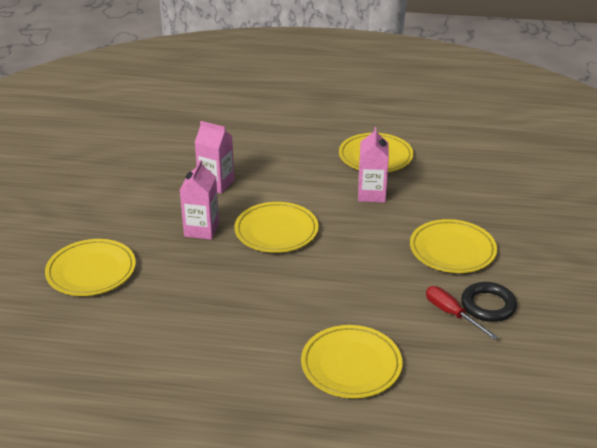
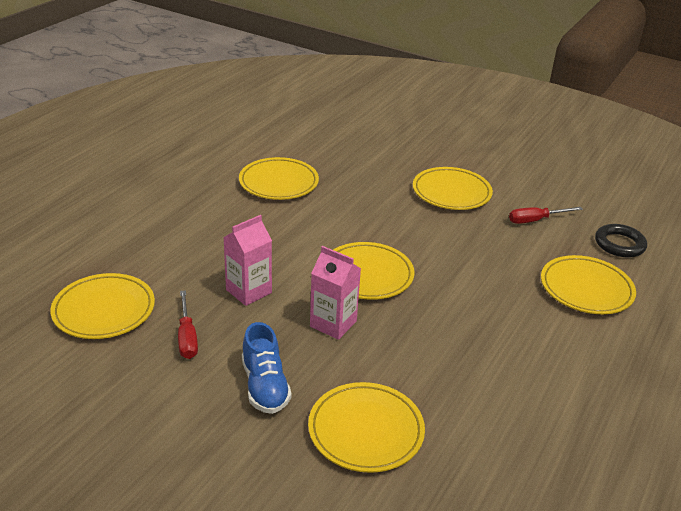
camera: 70 degrees left, 0 degrees up
(116, 218) = (265, 386): none -> blue shoe
(150, 174) = (187, 337): none -> red screwdriver
(159, 137) = (104, 310): none -> yellow plate
(371, 194) = (341, 204): pink carton -> none
(488, 305) = (531, 201): black ring -> black ring (619, 244)

